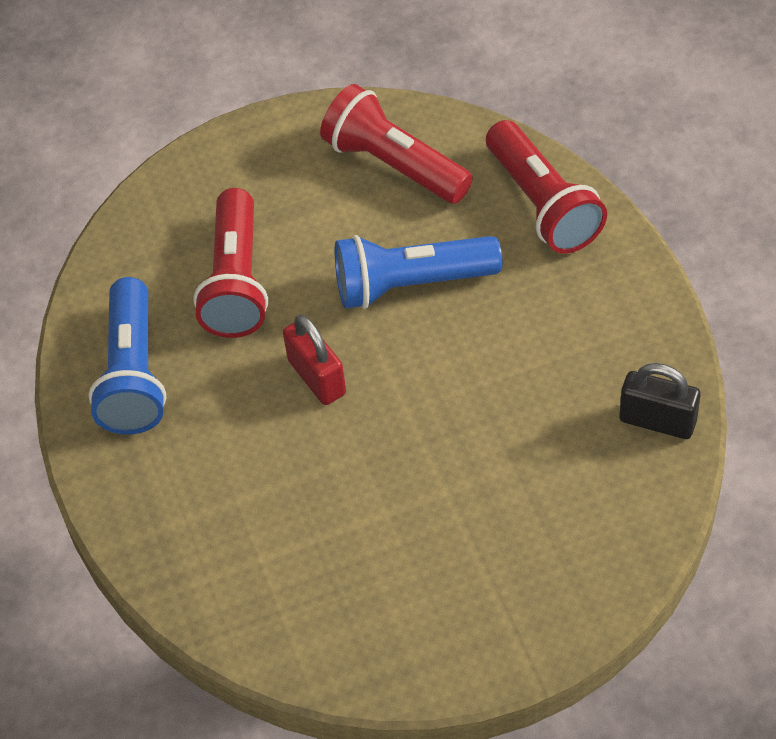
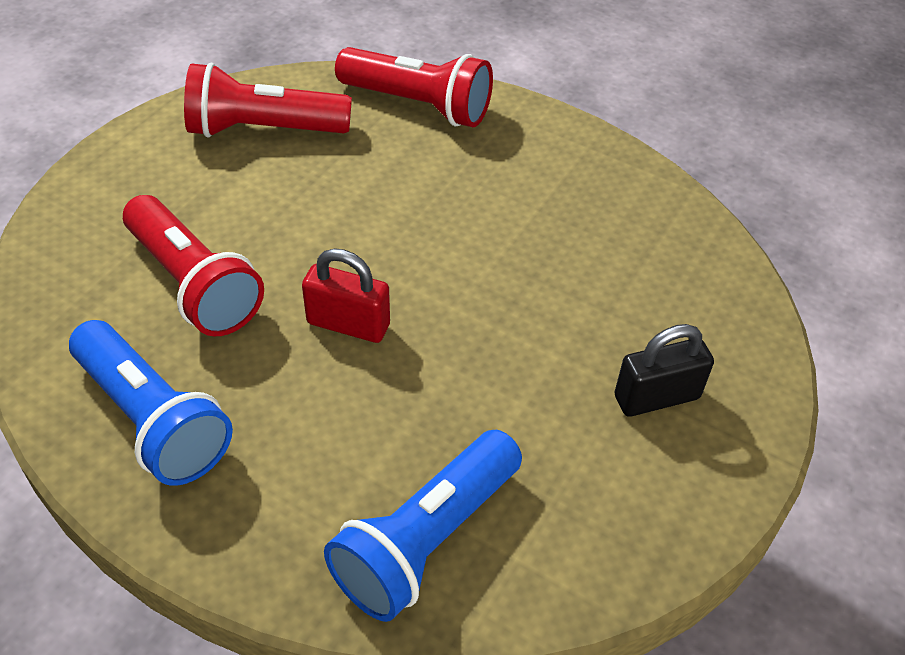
camera: 45 degrees left, 5 degrees down
(410, 284) = (364, 209): blue flashlight -> blue flashlight (425, 540)
(657, 421) = (663, 210): black padlock -> black padlock (656, 397)

